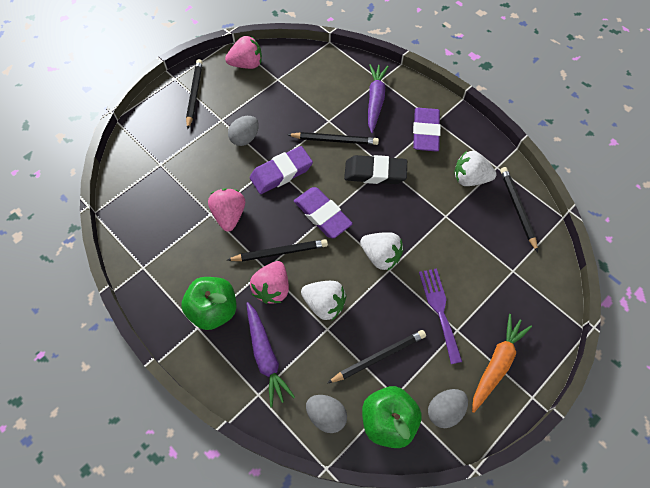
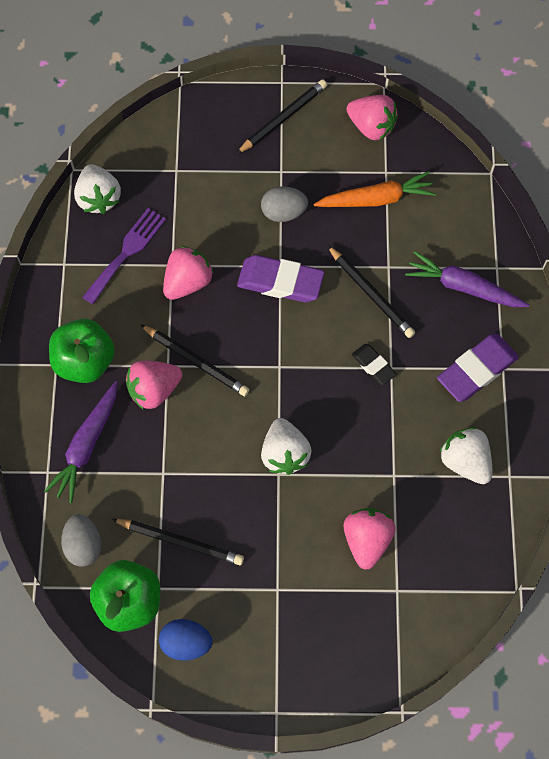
camera: 45 degrees right, 5 degrees up
(322, 215) = (274, 361): purple eraser -> none
(324, 304) = (184, 448): white strawberry -> white strawberry (99, 198)
(375, 100) = (463, 287): purple carrot -> purple carrot turned 120 degrees counterclockwise
(375, 173) = (373, 365): black eraser -> black eraser, size x0.56
(439, 310) = (282, 556): purple fork -> purple fork (127, 252)
(444, 410) = (186, 643): grey egg -> blue egg
(470, 260) = (367, 540): none -> pink strawberry
(497, 364) = (278, 653): orange carrot -> orange carrot (376, 199)
(517, 208) = (478, 537): black pencil -> none

